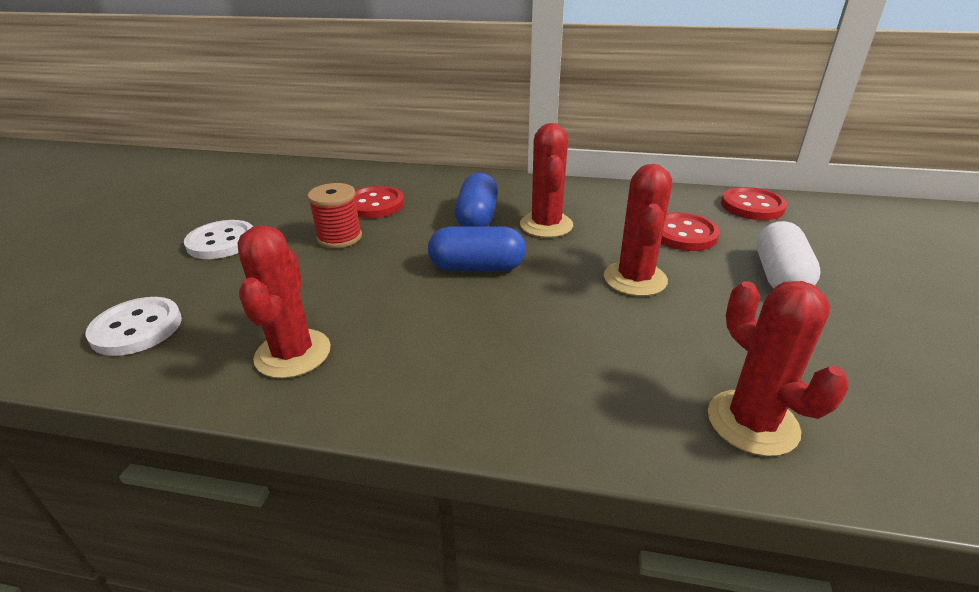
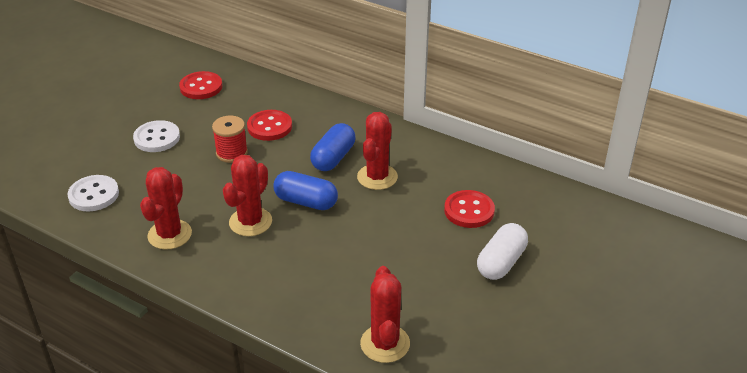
camera: 20 degrees right, 5 degrees up
(635, 279) = (401, 238): red cactus -> red cactus (250, 222)
(752, 206) = (549, 198): red button -> red button (201, 87)

